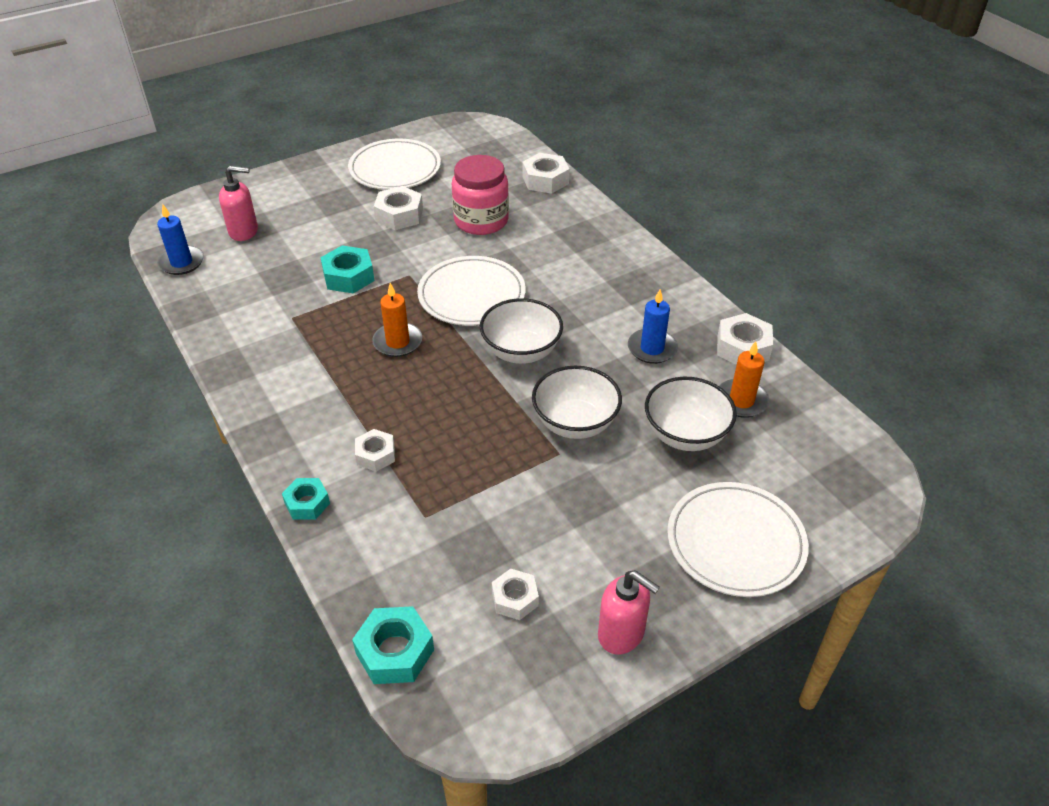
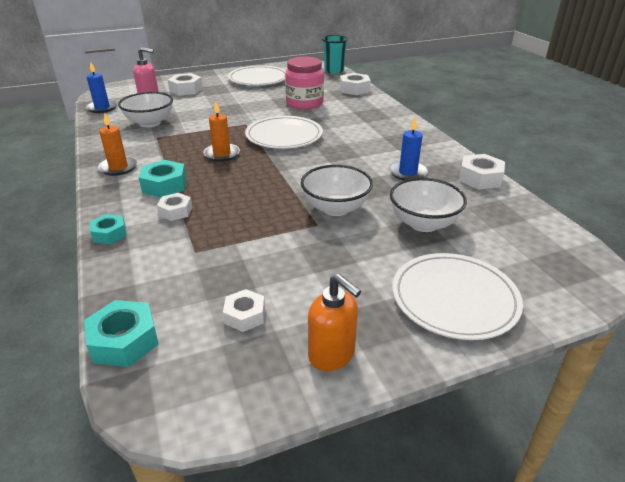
camera: 10 degrees right, 10 degrees down
(348, 276) = (204, 121): turquoise nut -> turquoise nut (164, 185)
(399, 215) = (252, 98): white nut -> white nut (186, 89)
(504, 136) = (334, 70): none -> turquoise cup
(521, 351) = (308, 166): white bowl -> white bowl (150, 123)
(621, 634) = (332, 355): pink soap dispenser -> orange soap dispenser
(741, 401) = (474, 208): orange candle -> orange candle (118, 167)

